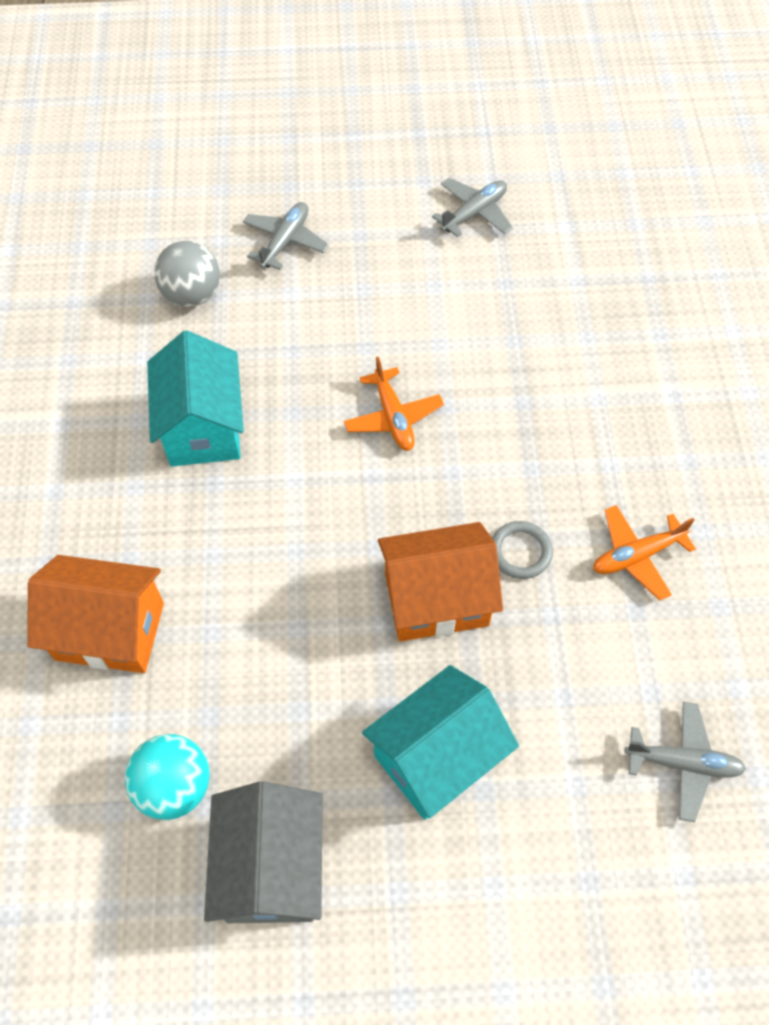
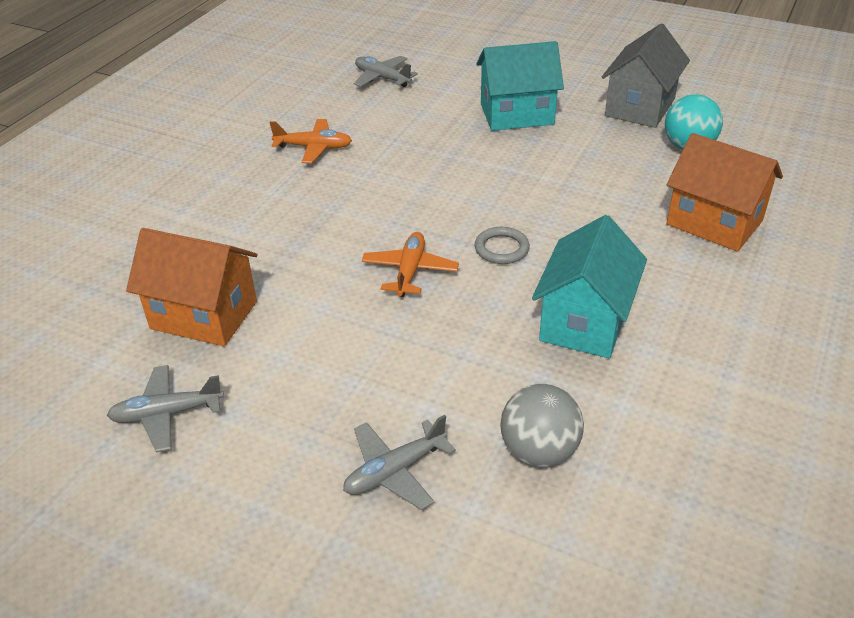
camera: 150 degrees left, 20 degrees down
(436, 599) = (464, 168): orange house -> orange house (204, 315)
(520, 552) = (386, 171): grey ring -> grey ring (501, 248)

